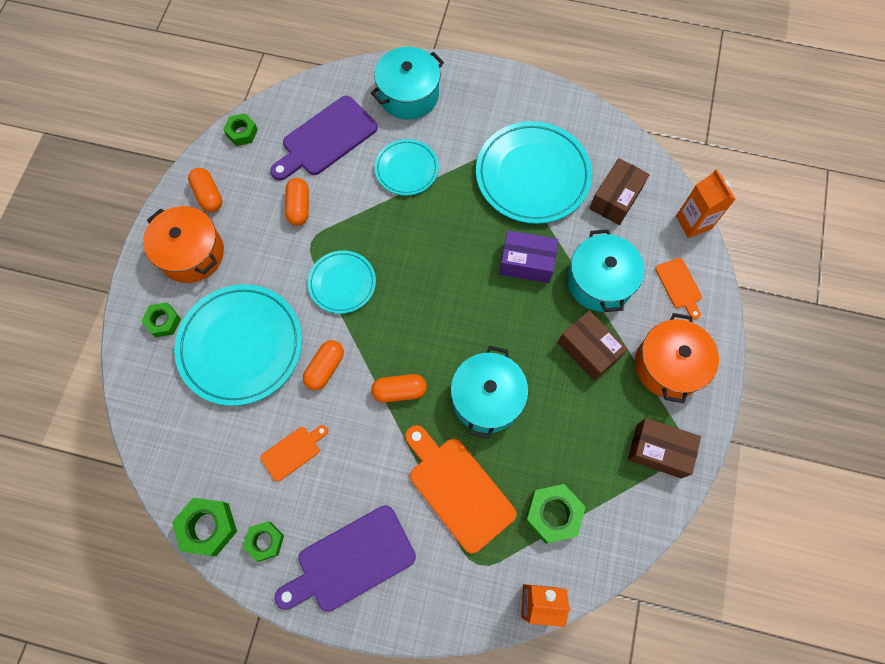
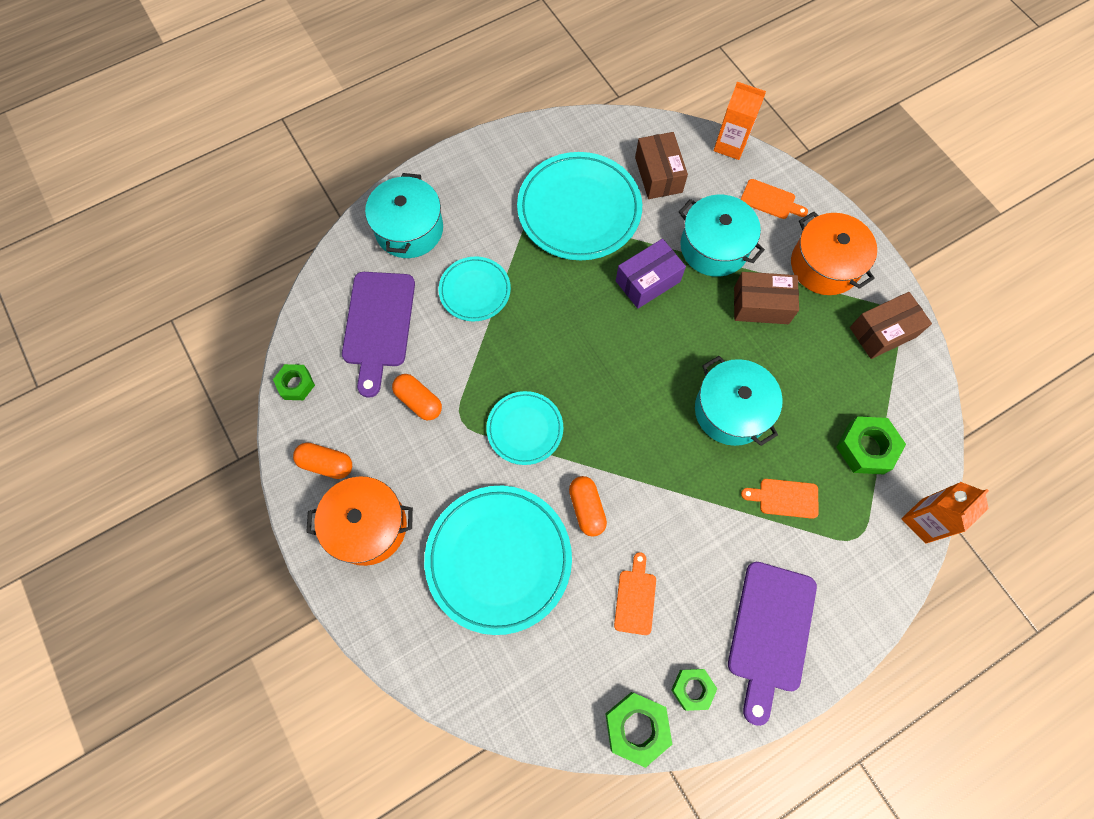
camera: 45 degrees left, 0 degrees up
(163, 321) = (408, 606): green nut -> none
(399, 391) = (663, 468): orange capsule -> none
(458, 489) = (784, 498): orange cutting board -> orange cutting board, size x0.53

